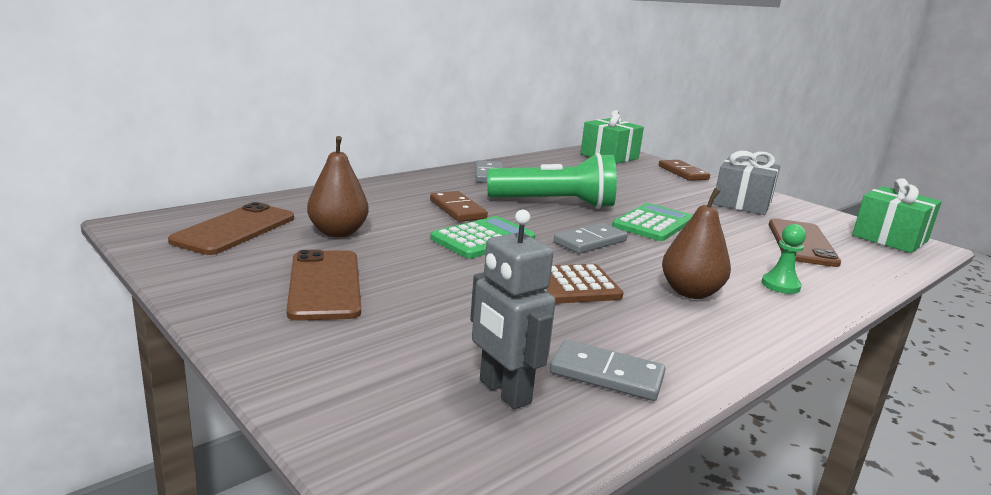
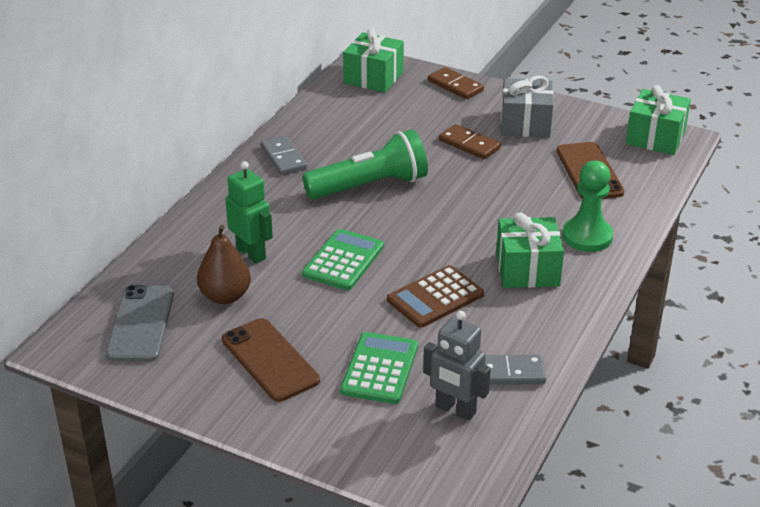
camera: 20 degrees left, 15 degrees up
(235, 229) = (141, 323): brown phone -> grey phone
(397, 215) = (251, 253): none -> green robot
(458, 209) = (295, 226): brown domino -> brown domino (469, 144)
(590, 241) = (427, 232): grey domino -> none
(653, 223) = (464, 186): green calculator -> green calculator (380, 369)
(690, 292) = (527, 270): brown pear -> green gift
(780, 285) = (587, 236): green pawn -> green pawn, size x1.68

